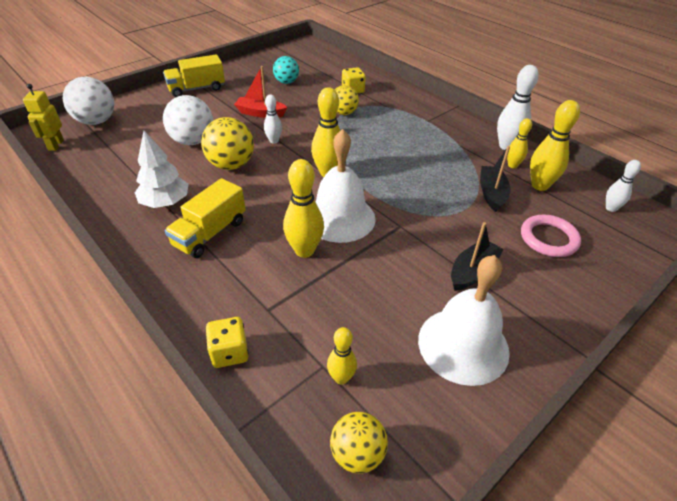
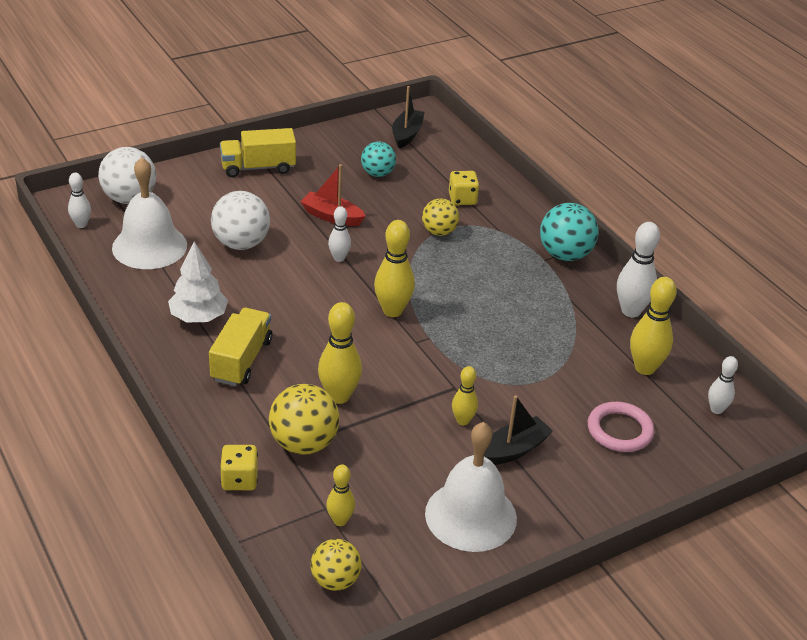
camera: 10 degrees right, 5 degrees down
(56, 145) = (81, 224): yellow robot -> white bowling pin
(210, 233) = (241, 360): yellow truck -> yellow truck turned 150 degrees clockwise
(231, 165) = (280, 282): yellow ball -> yellow ball (304, 443)
(340, 218) = (389, 367): white bell -> white bell (149, 246)
(440, 115) = (565, 255): none -> turquoise ball
(491, 193) = (580, 368): black boat -> black boat (407, 134)
(512, 165) = (625, 337): yellow bowling pin -> yellow bowling pin (463, 421)

